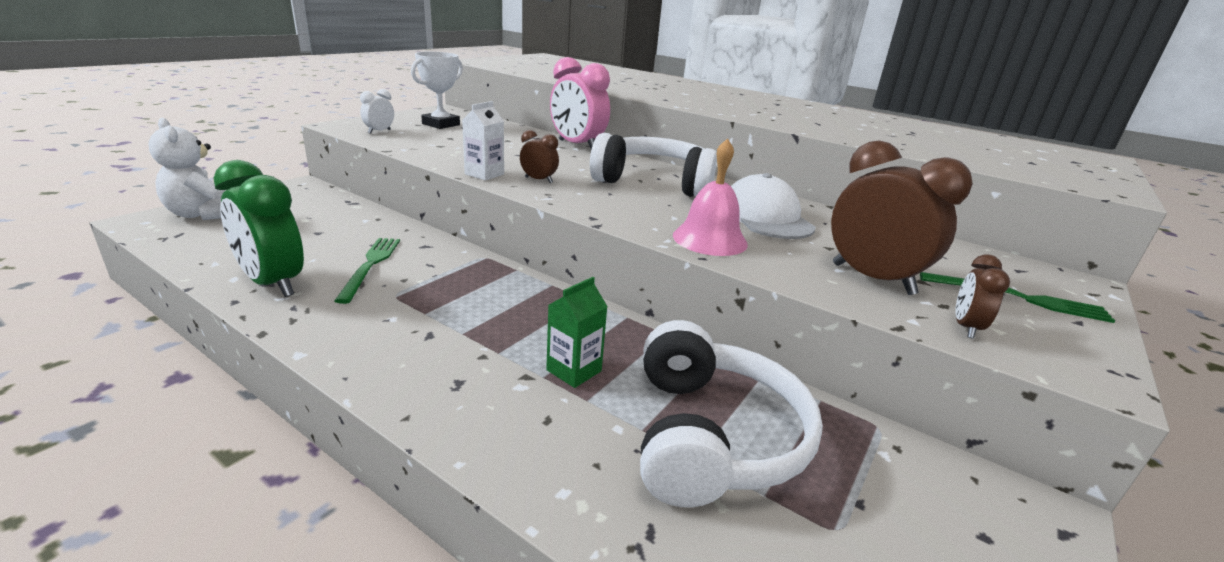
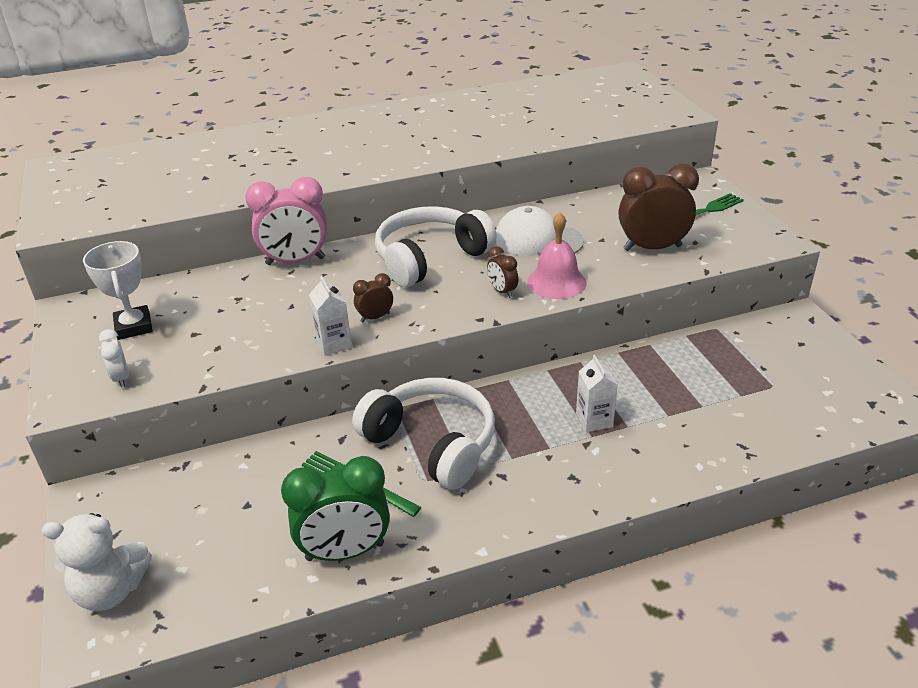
camera: 50 degrees left, 10 degrees up
(574, 370) = (594, 420): green carton -> white carton
(711, 436) = (689, 392): white headphones -> white headphones (432, 443)
(966, 327) = (720, 250): brown clock -> brown clock (502, 291)

